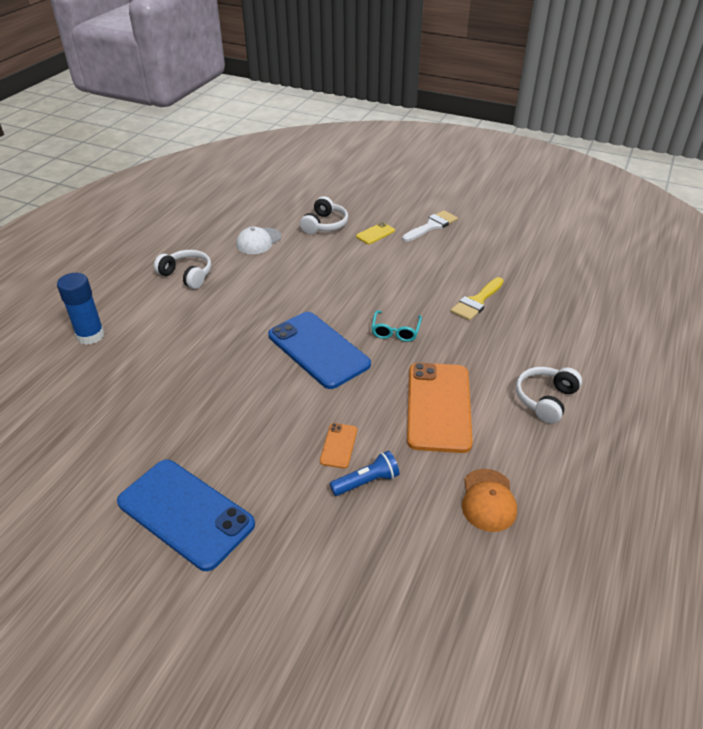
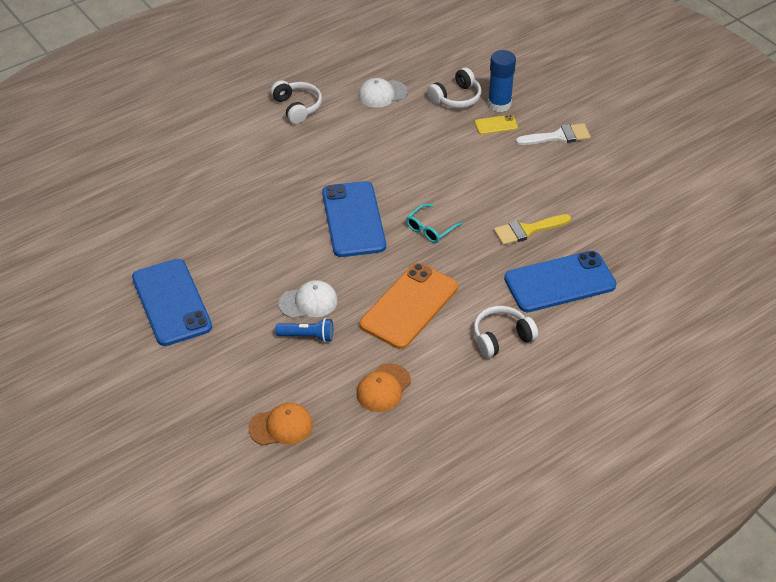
camera: 30 degrees right, 5 degrees up
(90, 335) = (188, 136): blue glue stick -> blue glue stick (499, 104)
(338, 445) = (308, 302): orange phone -> white cap
(422, 601) = (281, 426): none -> orange cap
(543, 332) = (559, 282): none -> blue phone

